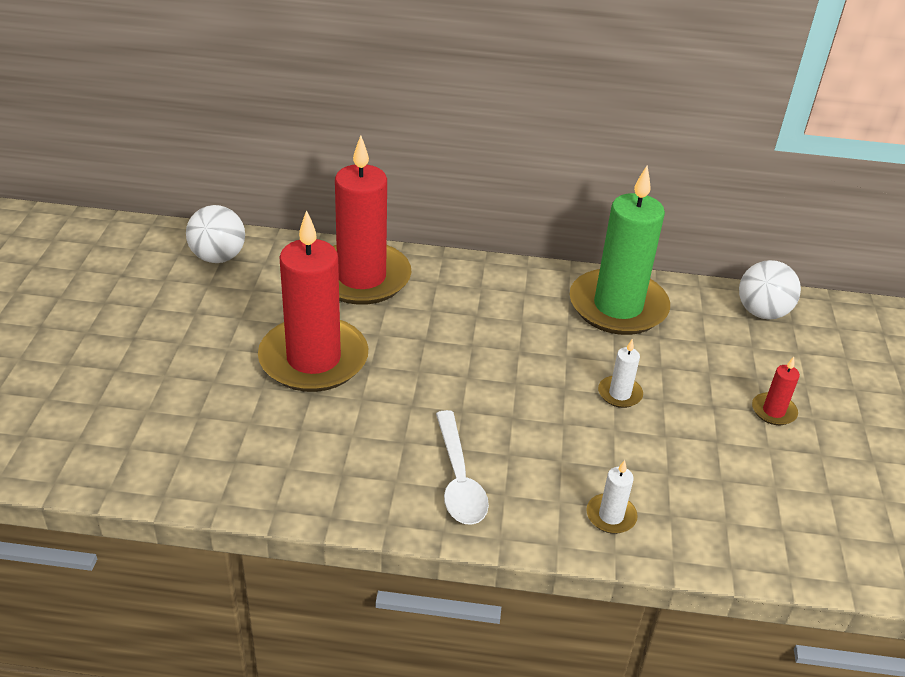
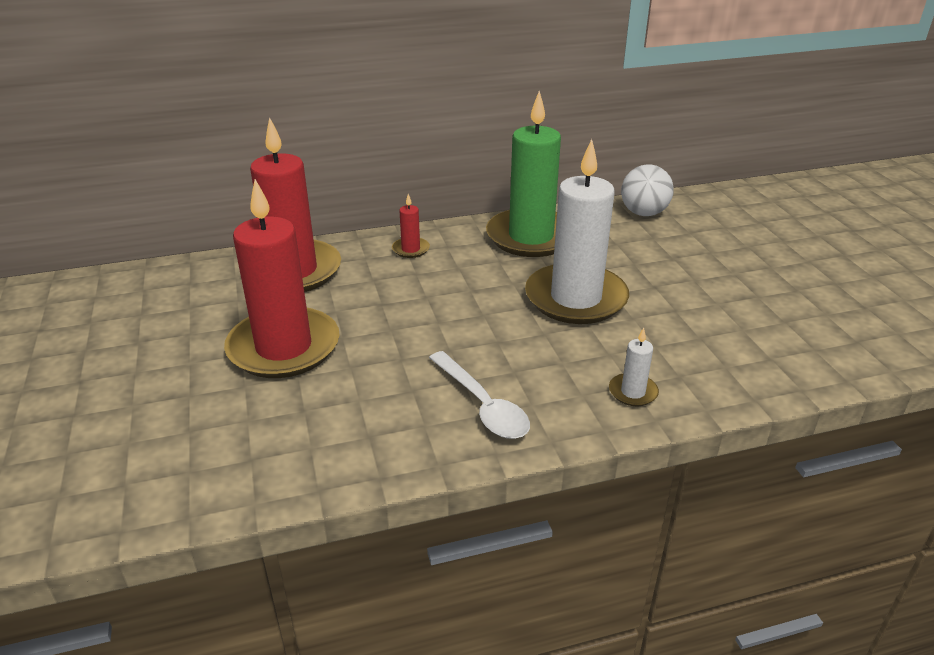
camera: 20 degrees left, 5 degrees down
(218, 257) = (139, 289): white ball -> none
(619, 394) = (576, 298): white candle -> white candle, size x2.46
(773, 411) = (702, 277): red candle -> red candle (410, 249)

